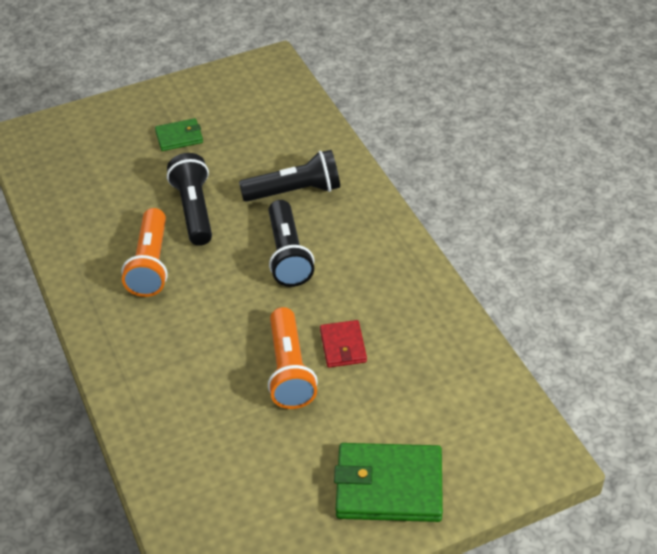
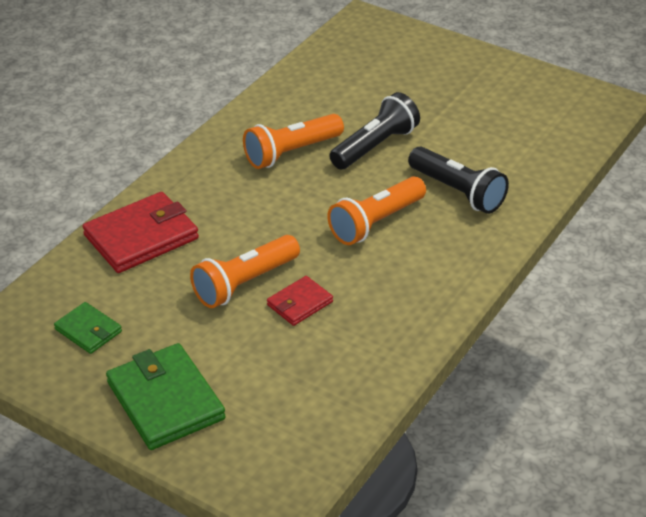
camera: 55 degrees right, 5 degrees down
(167, 415) = (141, 237): none -> red wallet
(179, 137) = (452, 97): green wallet -> green wallet (88, 330)
(288, 255) = (376, 223): black flashlight -> orange flashlight

